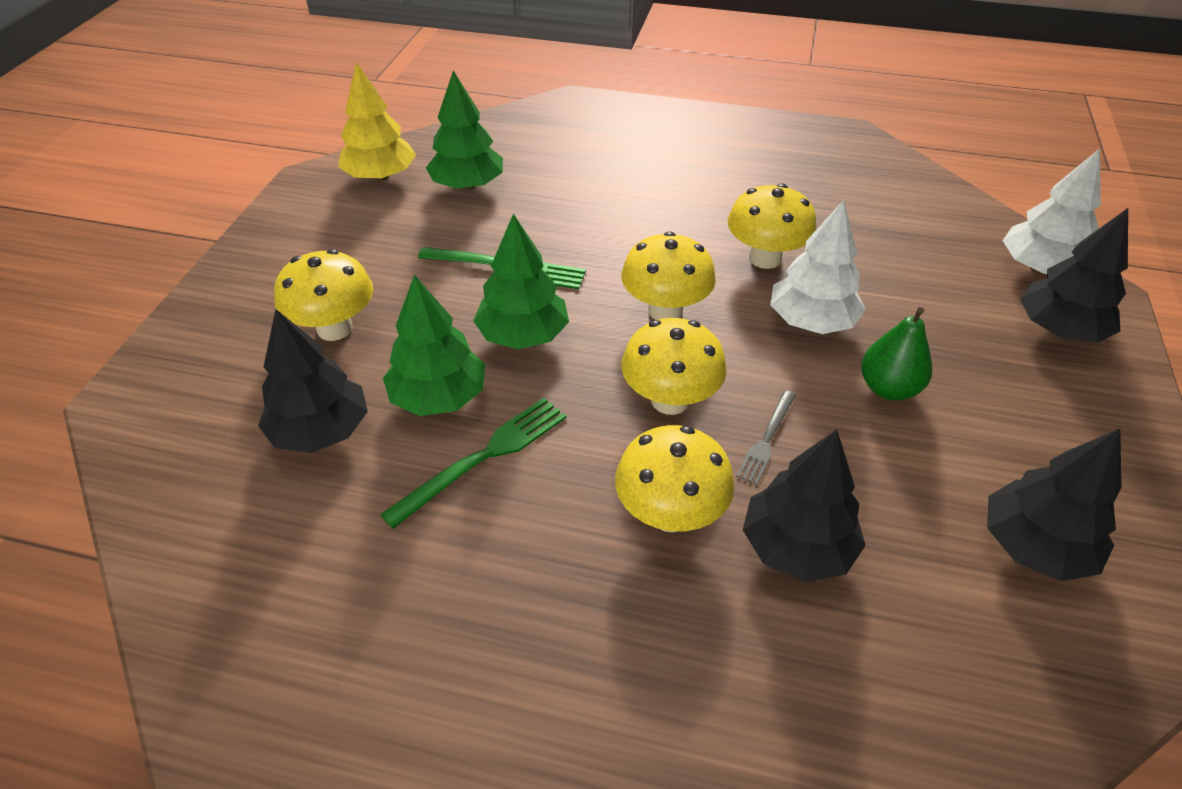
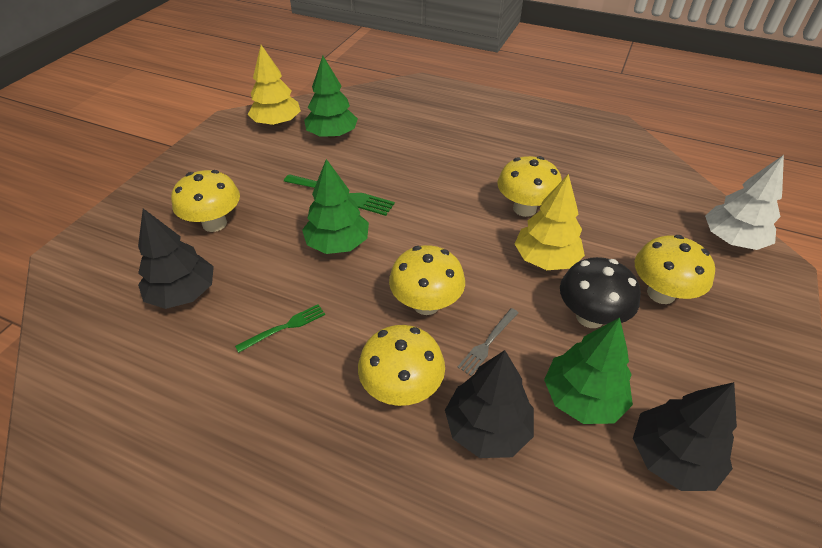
camera: 10 degrees right, 0 degrees up
(439, 397) = (267, 280): green tree -> green tree (582, 398)
(483, 457) = (284, 327): green fork -> green fork, size x0.62
(665, 310) = (441, 238): yellow mushroom -> yellow mushroom (661, 293)
(811, 321) = (545, 259): white tree -> yellow tree
(888, 388) = (590, 317): green pear -> black mushroom
(1059, 329) = (736, 289): black tree -> none

